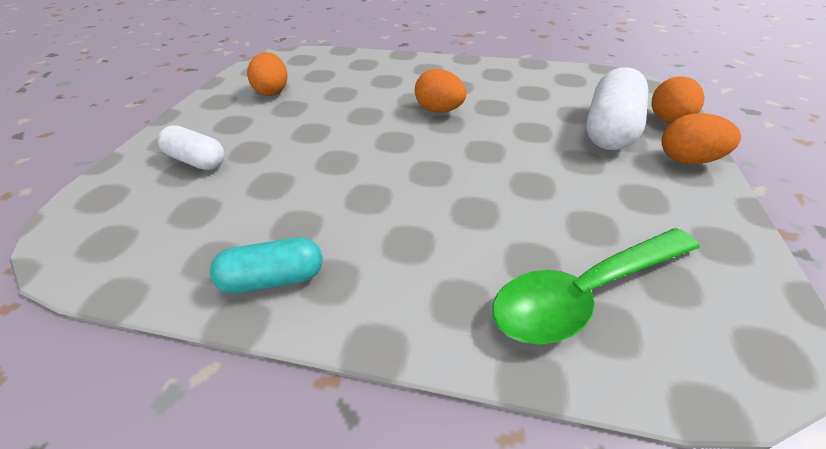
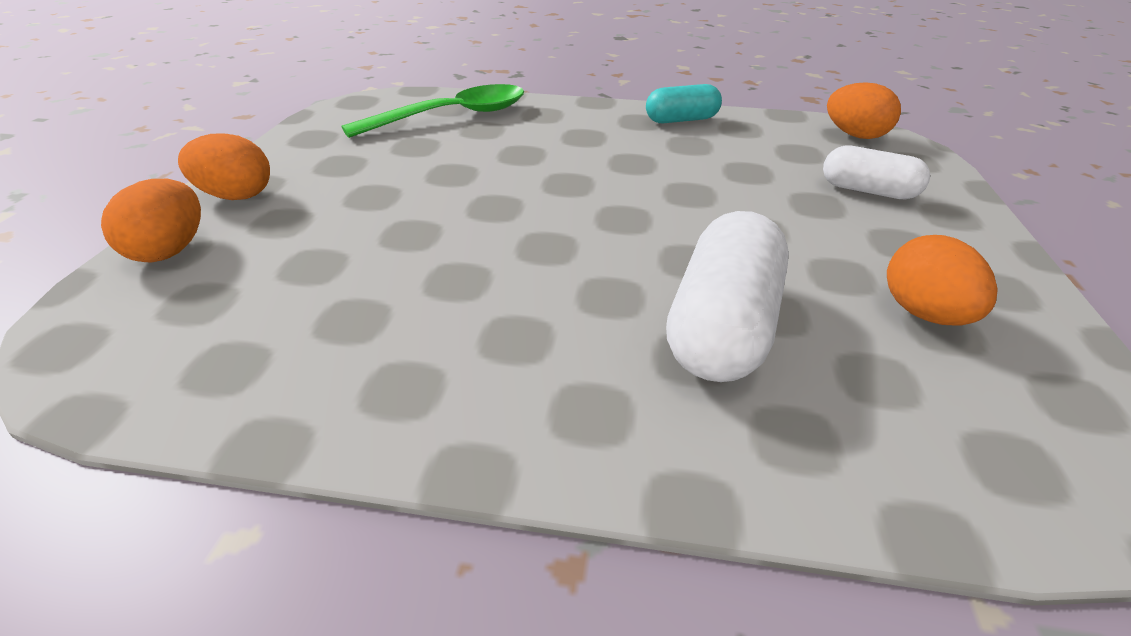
camera: 175 degrees right, 5 degrees down
(439, 110) = (558, 268): orange egg -> orange egg (855, 135)
(610, 129) = (286, 235): white capsule -> white capsule (722, 327)

